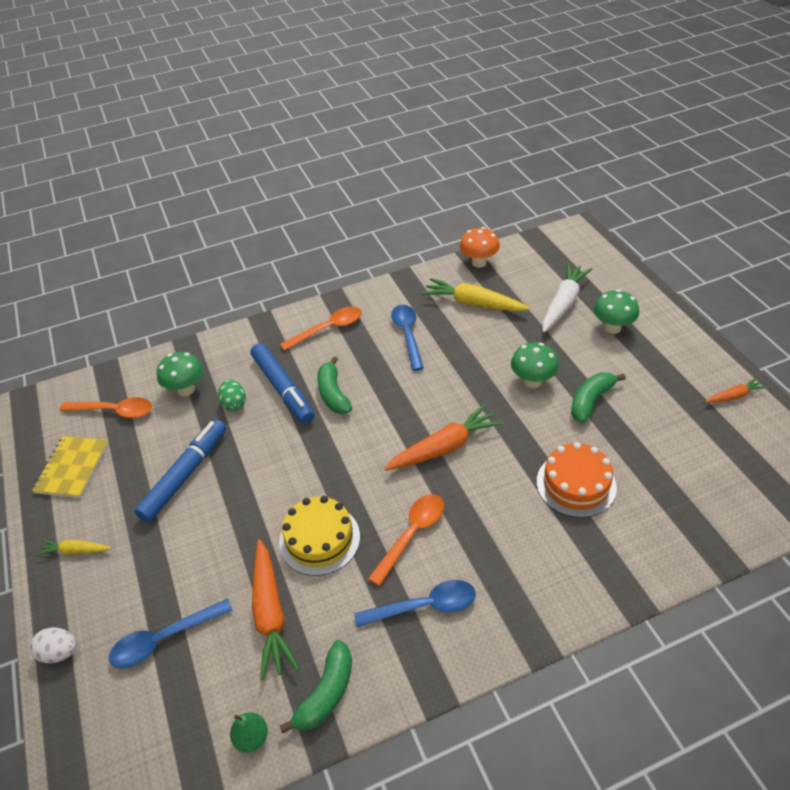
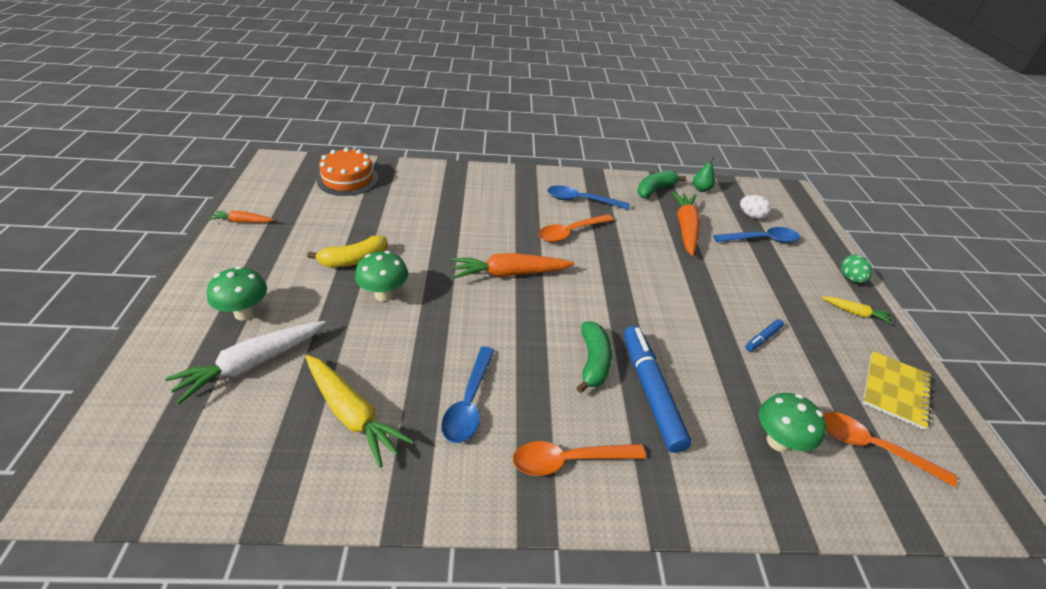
camera: 165 degrees left, 5 degrees down
(60, 652) = (838, 256): white egg -> white egg (751, 216)
(185, 475) = (763, 338): blue marker -> blue marker, size x0.46
(234, 404) = (712, 396): green egg -> green egg (850, 279)
(319, 539) = (641, 252): yellow cake -> none
(479, 263) = (273, 491): orange mushroom -> none
(576, 484) = (430, 217): orange cake -> orange cake (348, 179)
(591, 401) = (354, 260): green banana -> yellow banana

